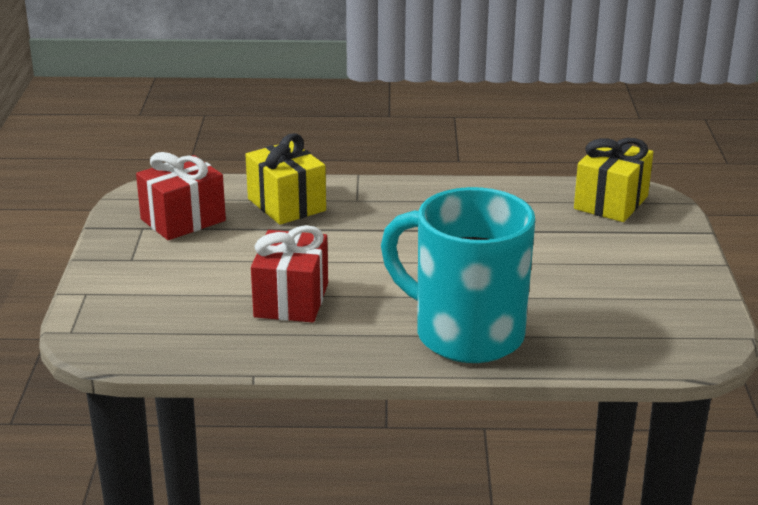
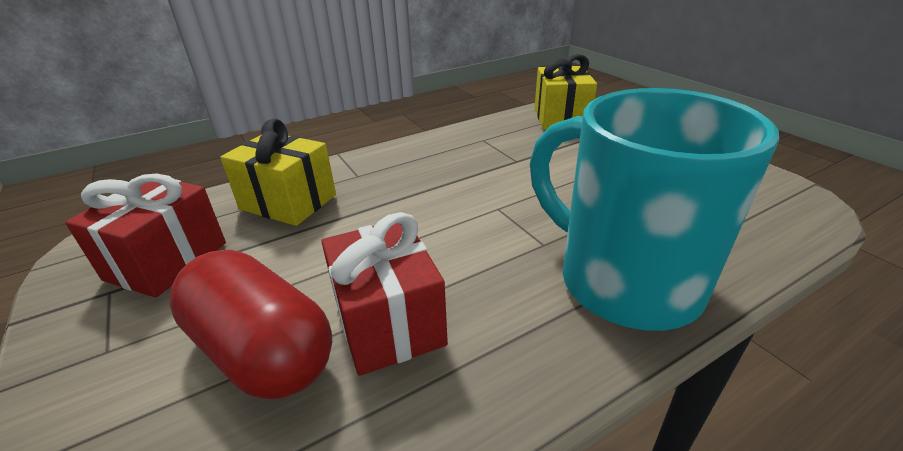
camera: 30 degrees left, 5 degrees up
(211, 288) = (262, 350): none -> red capsule
(465, 334) = (623, 281): turquoise mug -> turquoise mug turned 45 degrees clockwise

